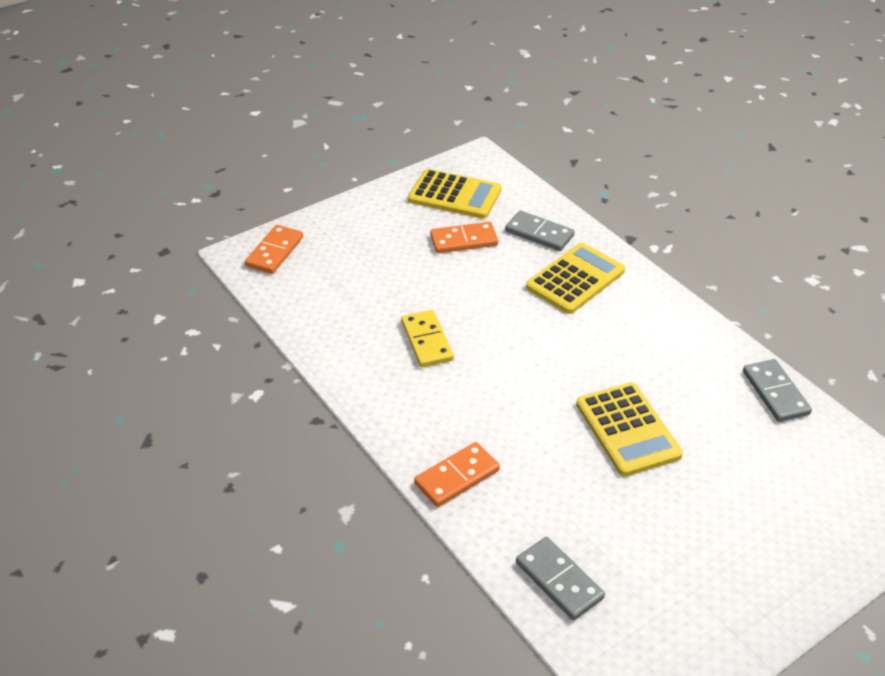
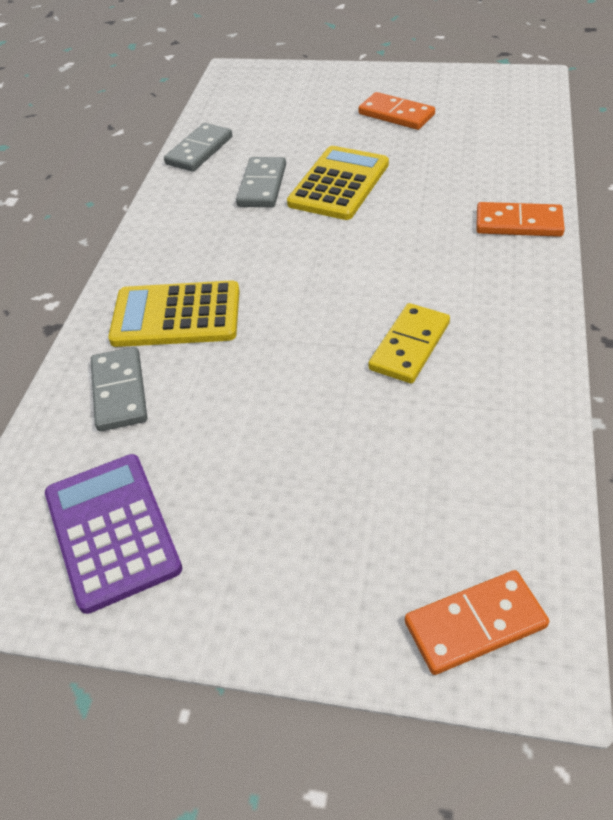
camera: 130 degrees left, 5 degrees up
(455, 195) = (111, 531): yellow calculator -> purple calculator
(464, 240) = (207, 444): orange domino -> orange domino (396, 114)
(559, 580) = (514, 139): grey domino -> grey domino (262, 185)

